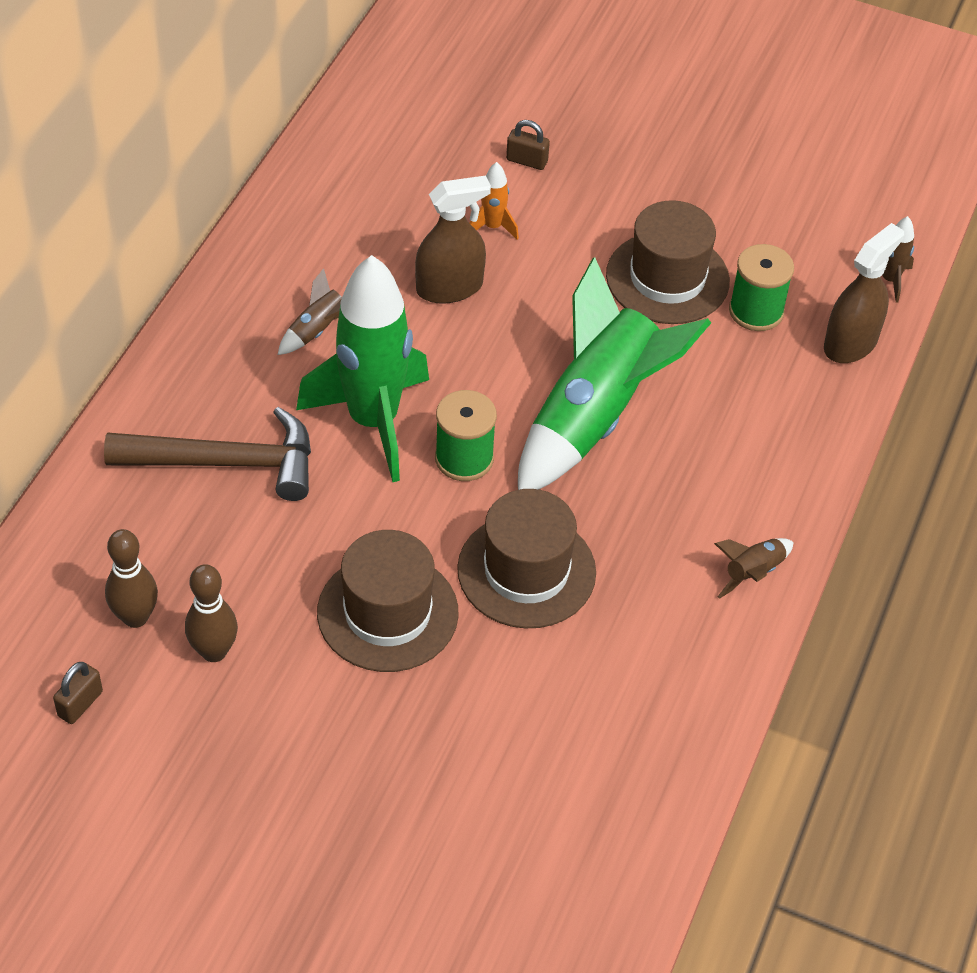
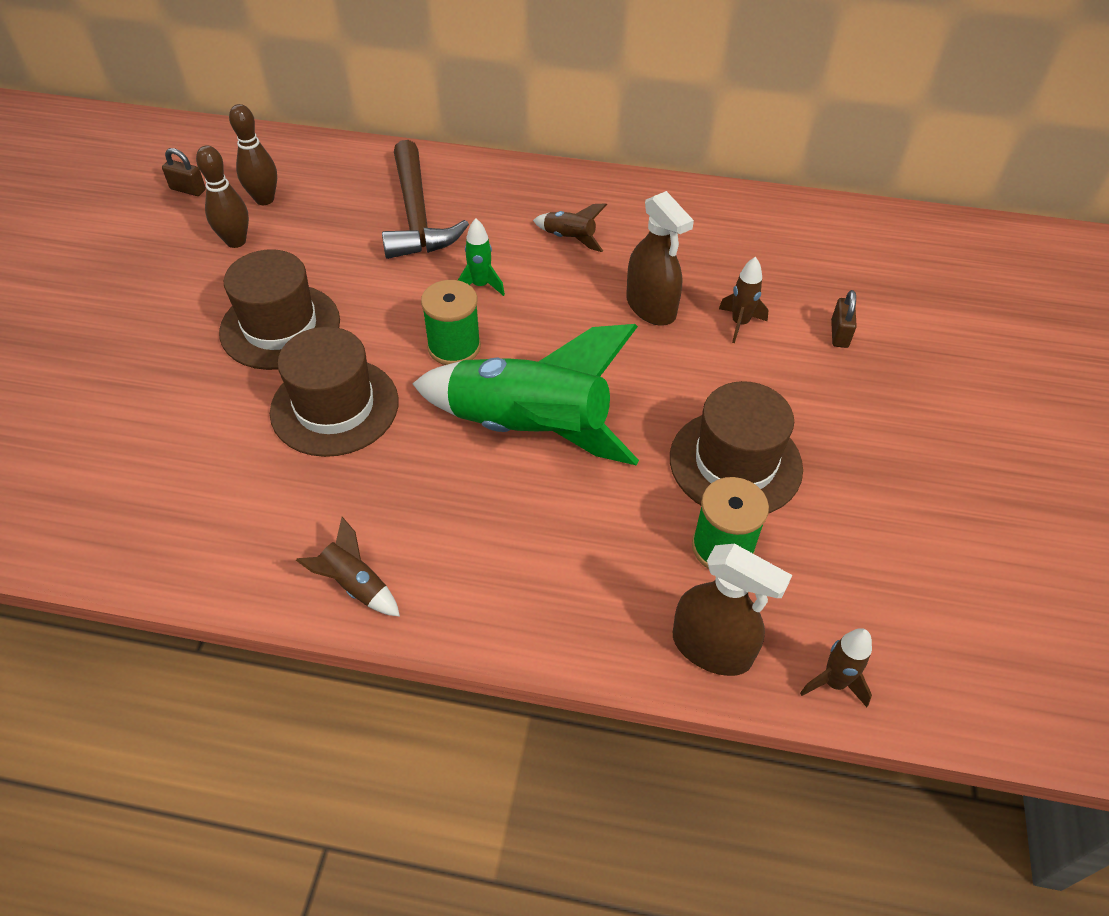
camera: 80 degrees right, 0 degrees up
(373, 421) = (480, 285): green rocket -> green rocket, size x0.40
(493, 227) = (739, 323): orange rocket -> brown rocket

